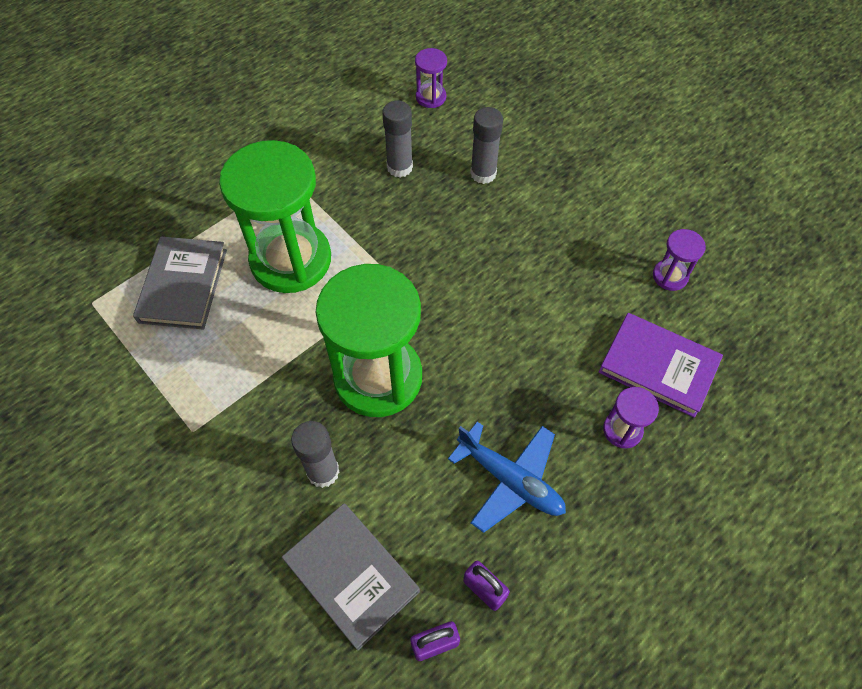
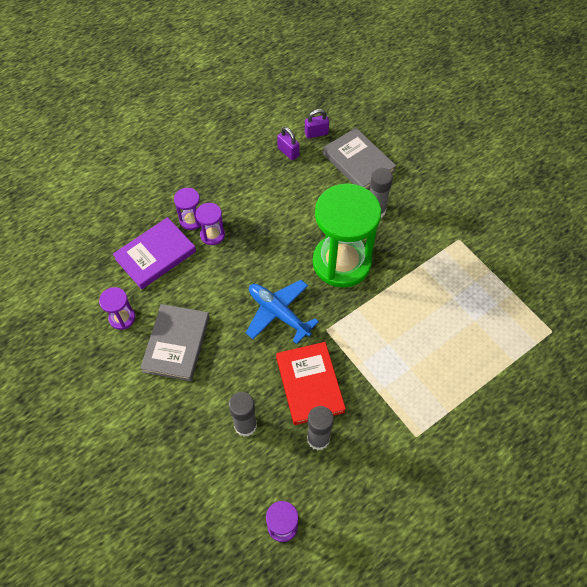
camera: 175 degrees left, 0 degrees up
(183, 285) = (486, 339): grey book -> grey book (176, 344)
(291, 260) = (407, 354): green hourglass -> none
(413, 218) = (310, 384): none -> red book
(510, 480) = (265, 199): blue plane -> blue plane (278, 313)
(582, 406) = (212, 235): none -> purple hourglass
(658, 367) = (155, 255): purple book -> purple book turned 75 degrees counterclockwise

